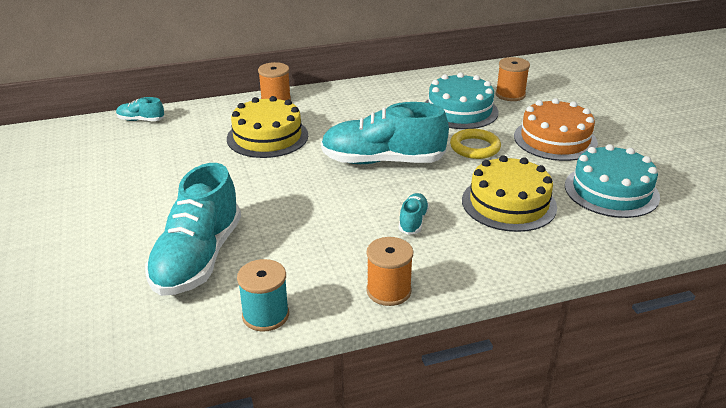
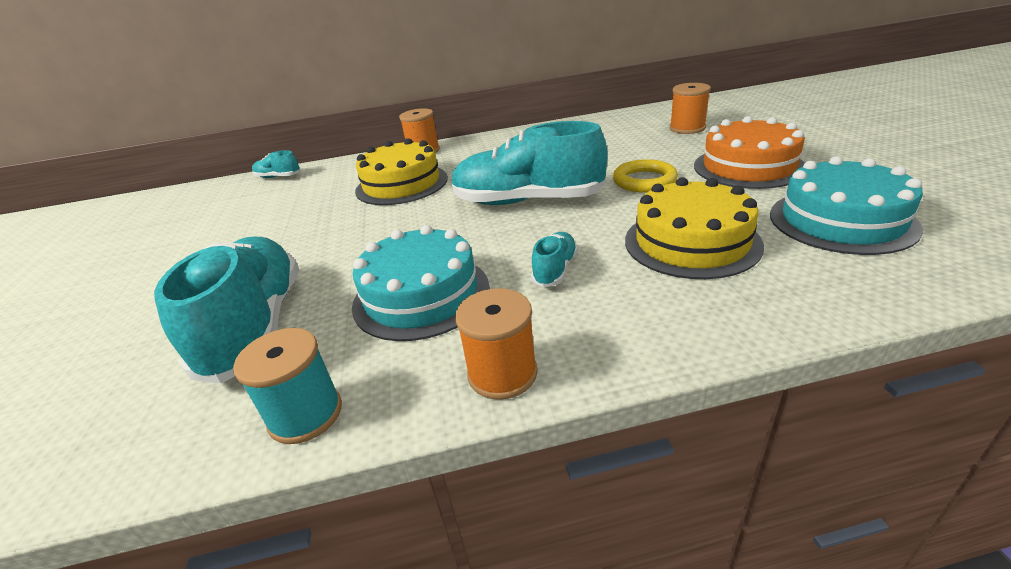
camera: 10 degrees right, 0 degrees up
(198, 258) = (256, 326): turquoise shoe -> turquoise shoe turned 150 degrees clockwise
(459, 111) = (626, 146): turquoise cake -> turquoise cake (421, 295)

